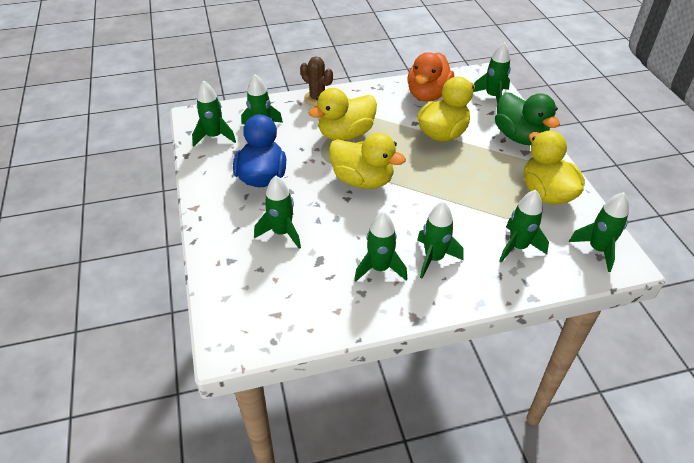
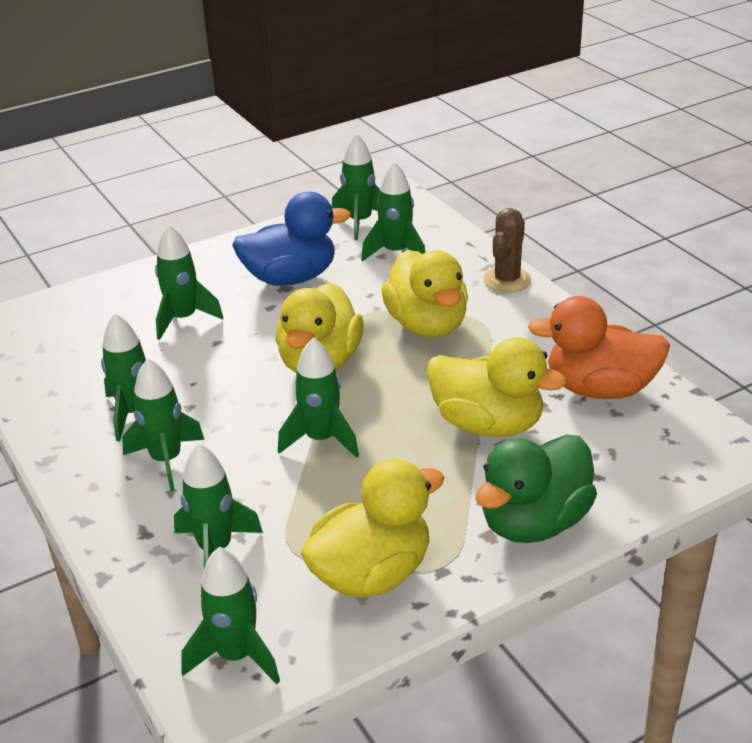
camera: 75 degrees right, 10 degrees down
(345, 134) = (427, 325): yellow duck -> yellow duck turned 150 degrees counterclockwise
(492, 97) = (653, 471): green rocket -> green rocket (321, 439)

